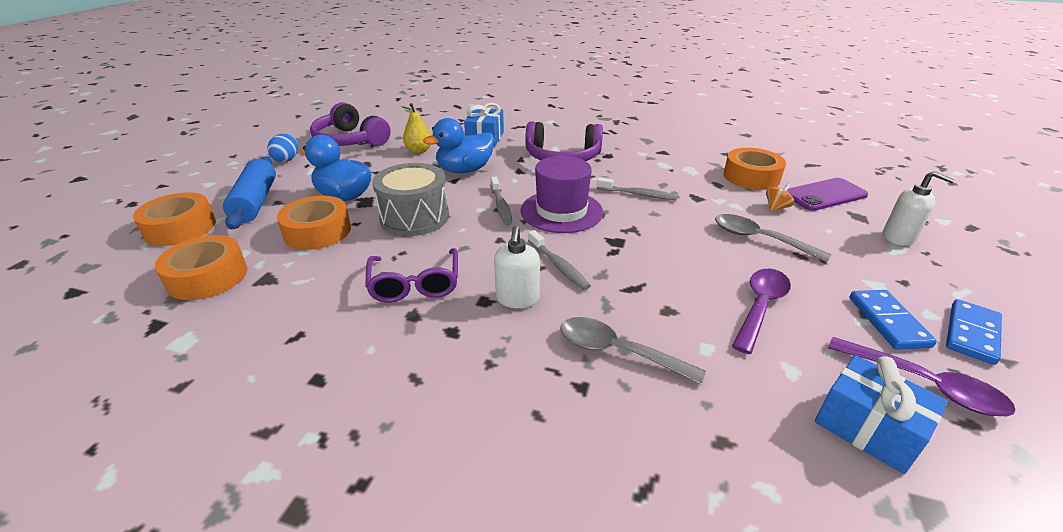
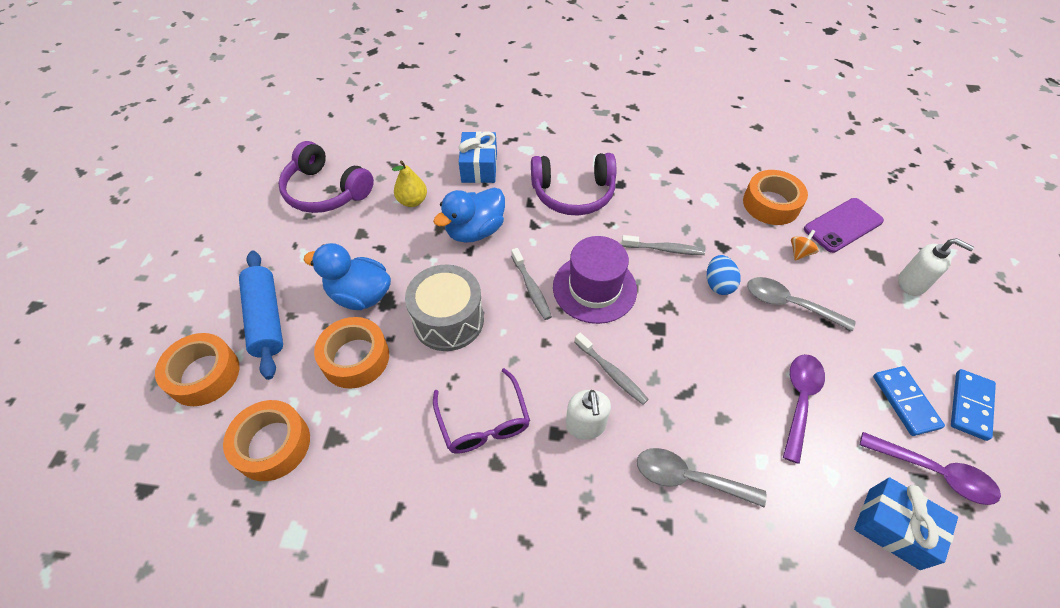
camera: 10 degrees left, 20 degrees up
(287, 159) = (267, 237): blue egg -> blue egg (718, 284)

